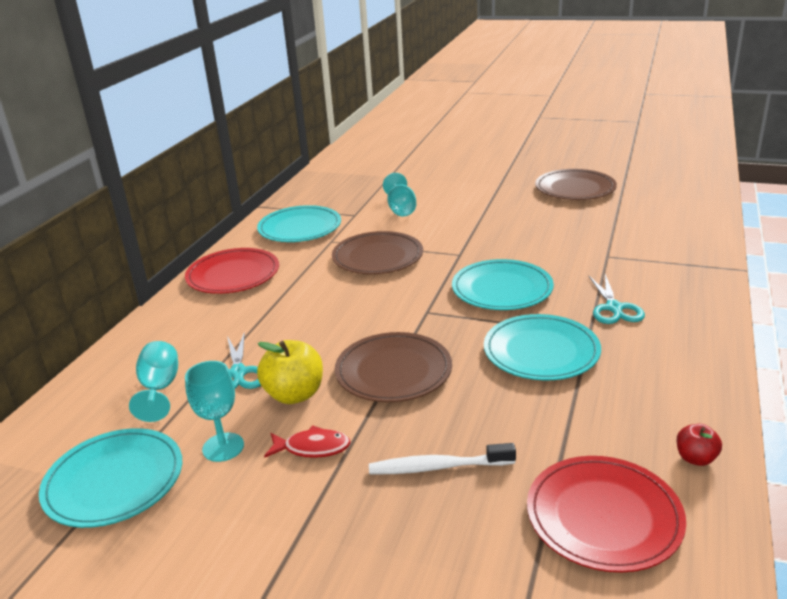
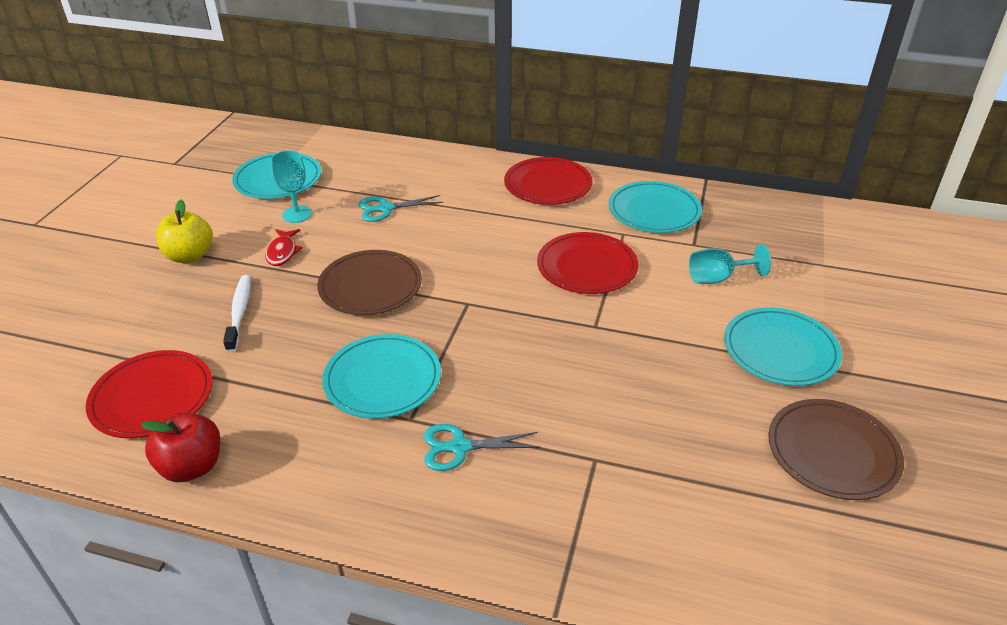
camera: 85 degrees right, 10 degrees up
(160, 389) = (373, 178): turquoise goblet -> none
(294, 394) = (350, 238): yellow apple -> yellow apple (190, 256)
(377, 257) = (587, 267): brown plate -> red plate
(502, 289) = (511, 357): turquoise plate -> turquoise plate (780, 350)
(695, 458) = (192, 466): red apple -> red apple, size x1.78

